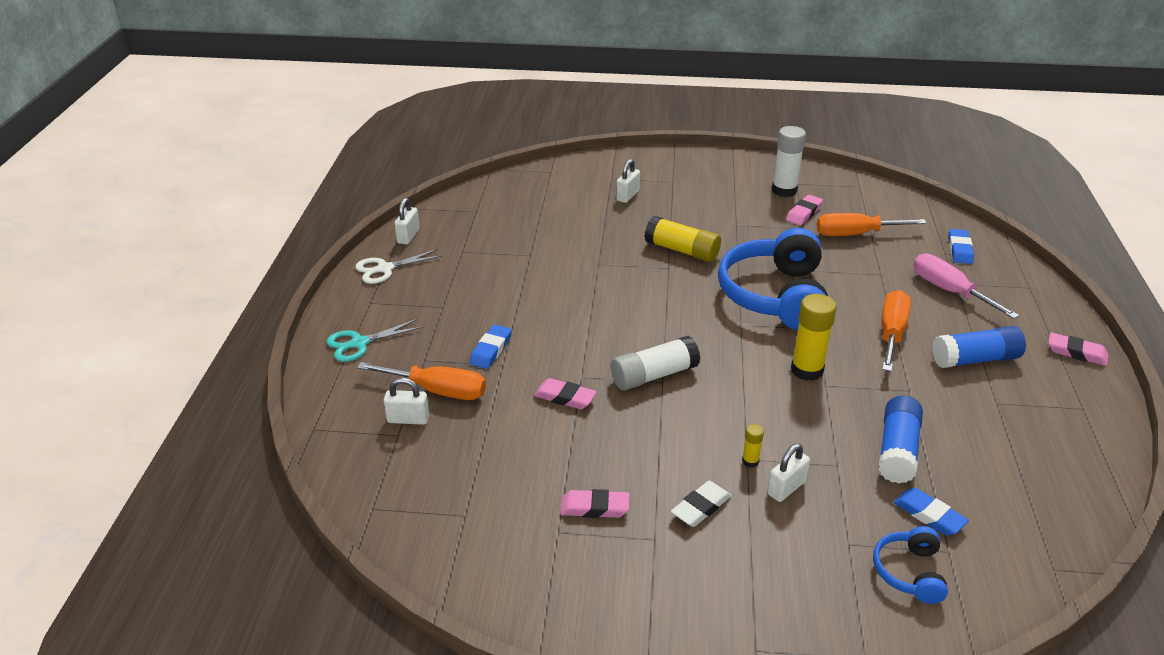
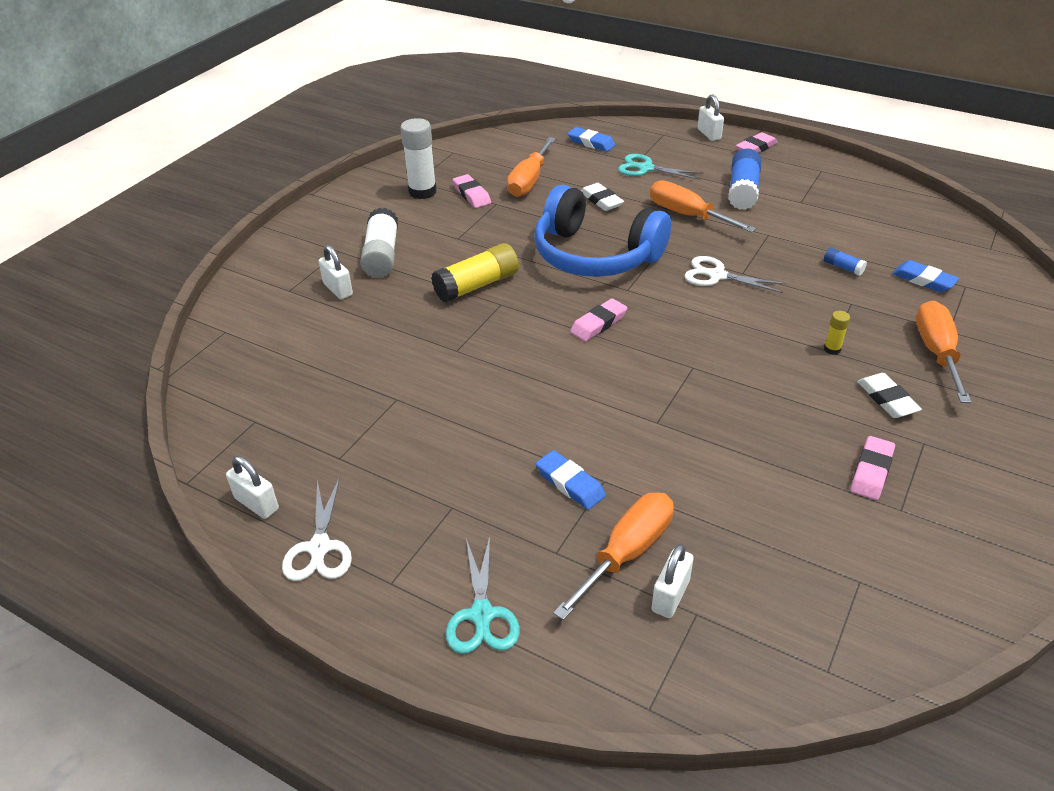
camera: 65 degrees left, 5 degrees up
(565, 397) = (688, 444): pink eraser -> pink eraser (598, 323)
(654, 375) = (680, 369): white glue stick -> white glue stick (381, 255)
(786, 488) = (873, 341): white padlock -> white padlock (709, 134)
(802, 536) = (936, 352): none -> orange screwdriver
(807, 370) = (717, 275): yellow glue stick -> white scissors
(864, 279) = (601, 200): none -> white eraser
(897, 451) = (843, 267): blue glue stick -> blue glue stick, size x0.47
(909, 572) = (986, 312): blue headphones -> none
(929, 515) = (923, 280): blue eraser -> blue eraser turned 60 degrees clockwise
(949, 291) = (646, 168): pink screwdriver -> turquoise scissors

